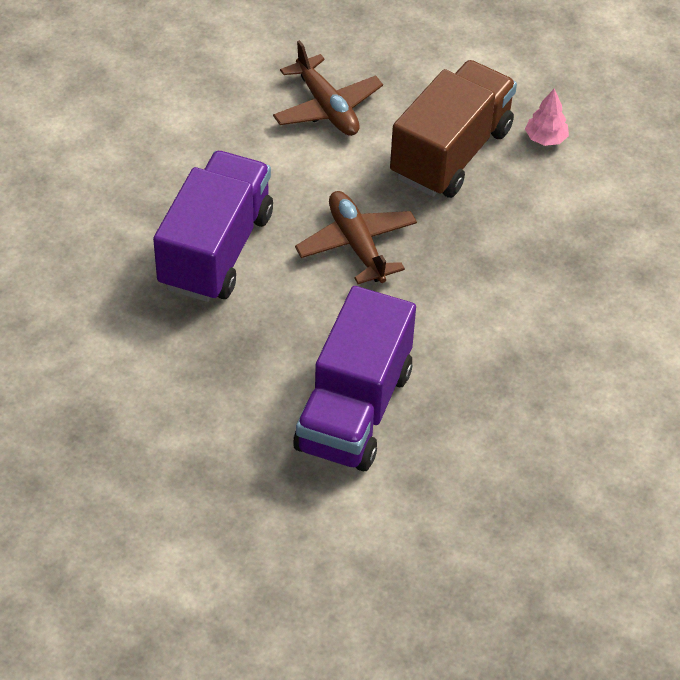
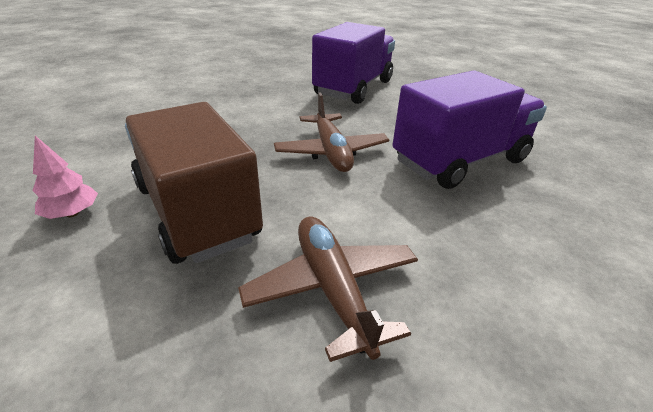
camera: 170 degrees left, 15 degrees down
(216, 250) = (460, 161): purple truck -> purple truck turned 150 degrees counterclockwise
(451, 153) = (196, 211): brown truck -> brown truck turned 105 degrees clockwise

